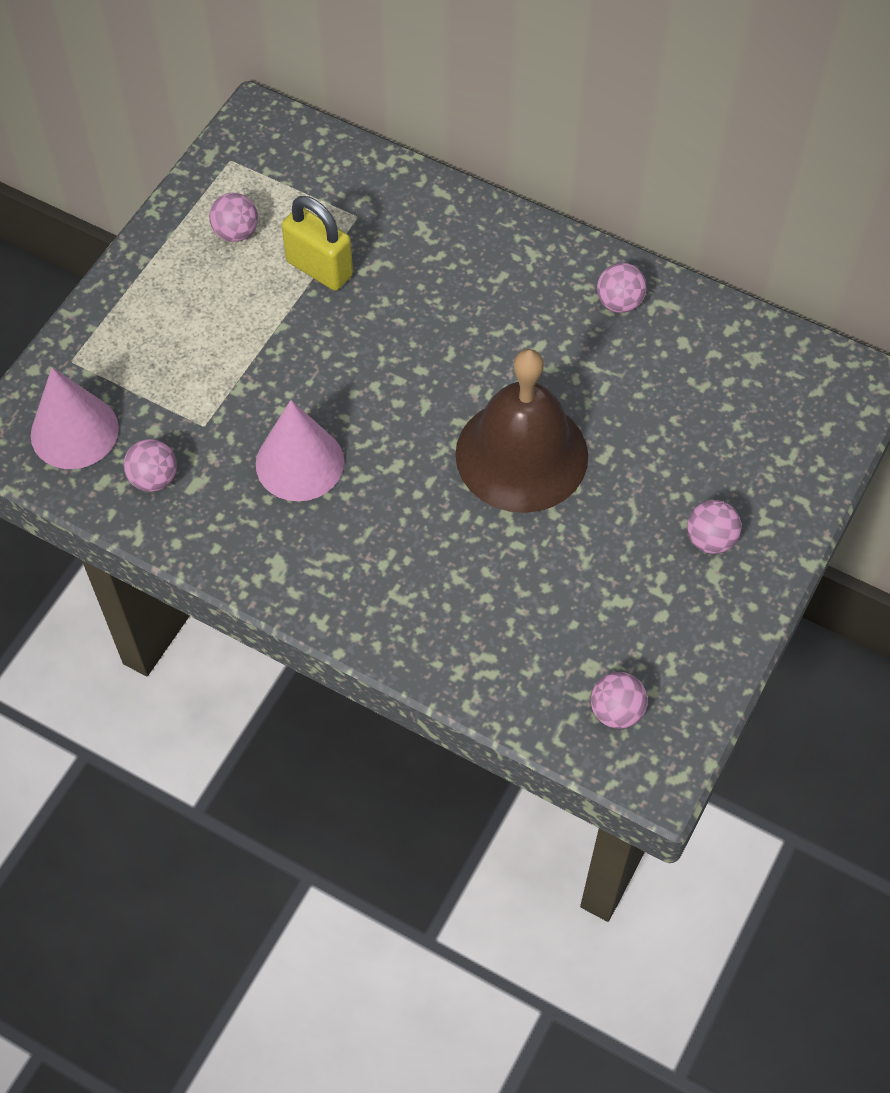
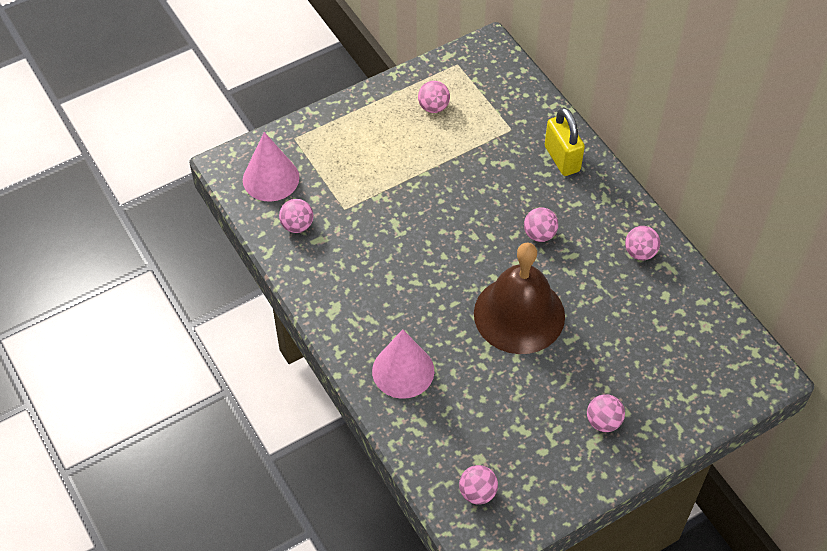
camera: 30 degrees right, 5 degrees down
(299, 463) = (385, 256): pink cone -> pink cone (403, 371)
(319, 268) = (469, 150): yellow padlock -> yellow padlock (562, 159)
(481, 338) = (539, 234): none -> pink ball

